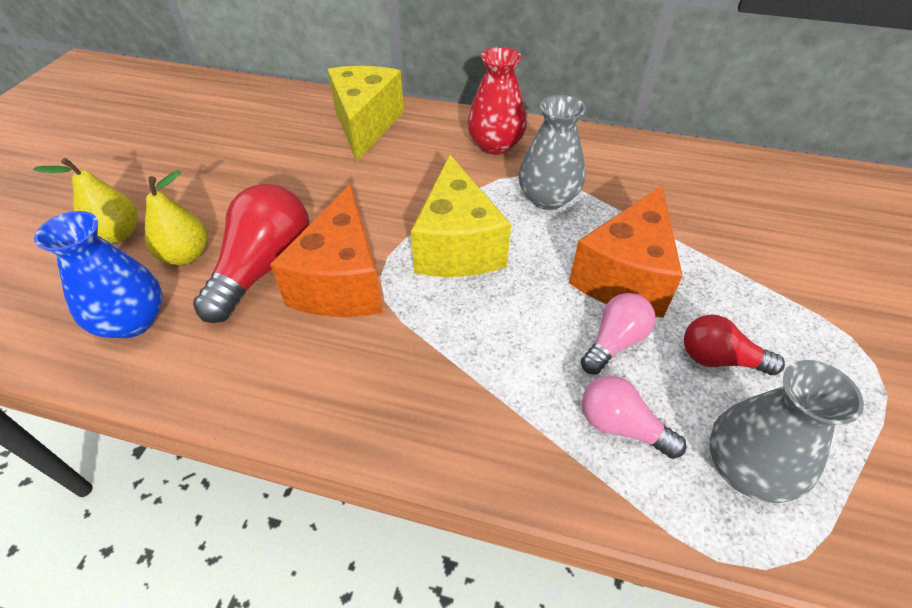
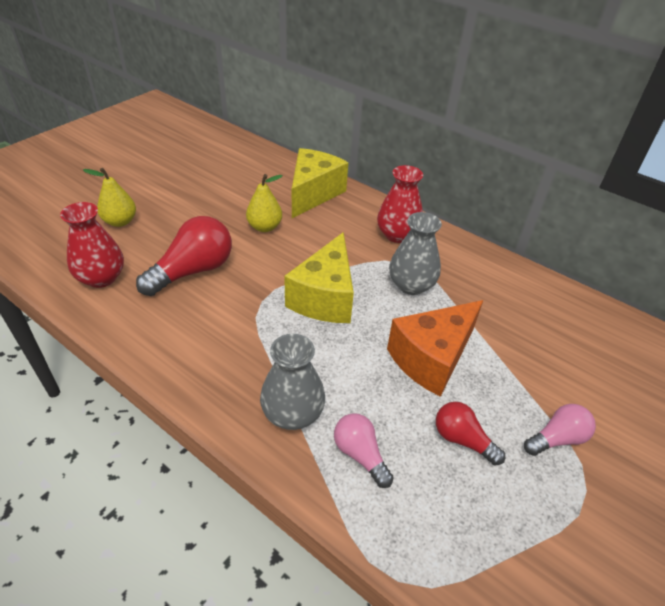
camera: 20 degrees right, 5 degrees down
(132, 321) = (101, 278): blue vase -> red vase
(186, 255) = (152, 248): yellow pear -> yellow pear (264, 227)
(342, 282) = (235, 296): orange cheese -> none
(614, 342) = (392, 400): pink light bulb -> pink light bulb (557, 438)
(746, 468) = (430, 516): grey vase -> grey vase (293, 413)

